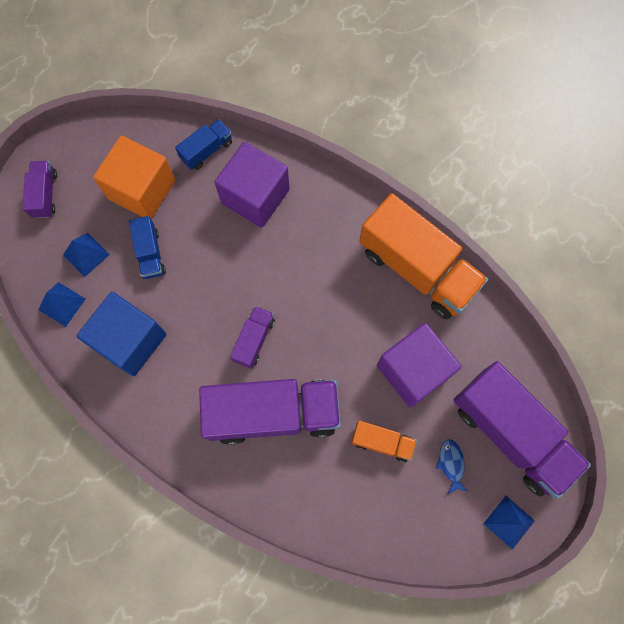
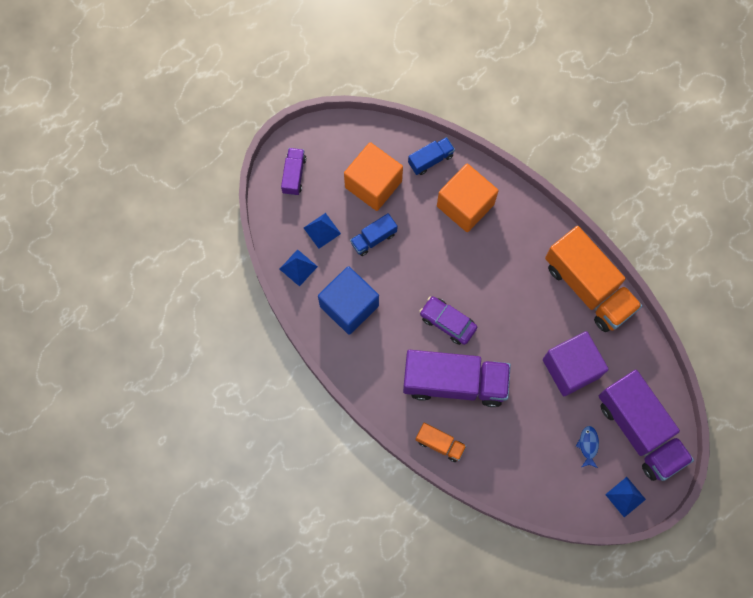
camera: 10 degrees right, 0 degrees up
(150, 253) = (373, 238): blue truck -> blue truck turned 60 degrees clockwise
(254, 340) = (447, 322): purple truck -> purple car
(255, 196) = (465, 205): purple cube -> orange cube
(382, 442) = (536, 419): orange truck -> orange truck (440, 444)

